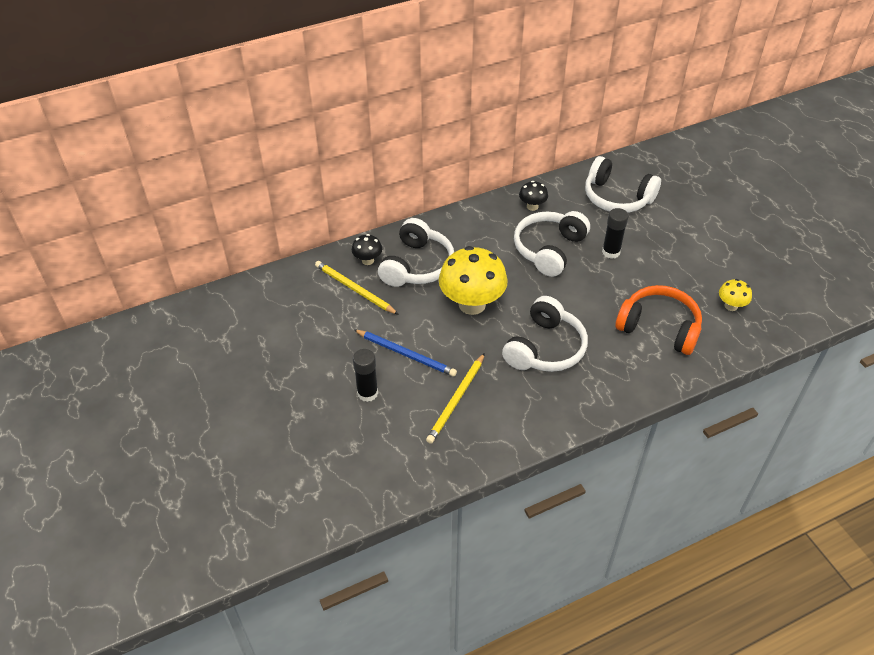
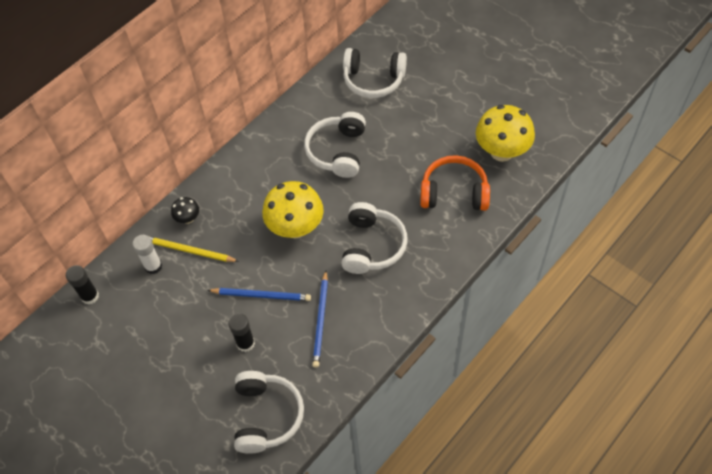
camera: 20 degrees left, 10 degrees up
(312, 291) = (153, 266): none -> white glue stick
(417, 265) = (233, 208): white headphones -> white headphones (266, 416)
(456, 400) = (321, 320): yellow pencil -> blue pencil
(532, 206) = (306, 114): black mushroom -> none
(611, 252) = (389, 135): black glue stick -> black glue stick (90, 296)
(731, 306) = (501, 152): yellow mushroom -> yellow mushroom, size x2.10

